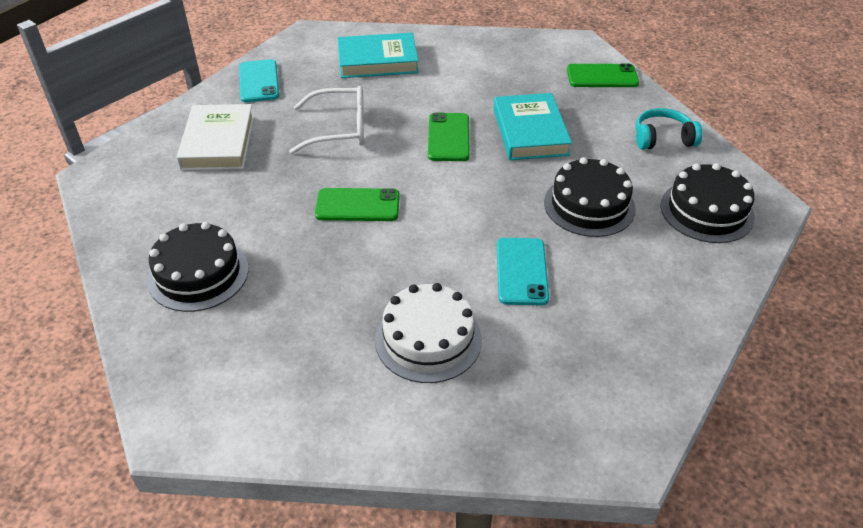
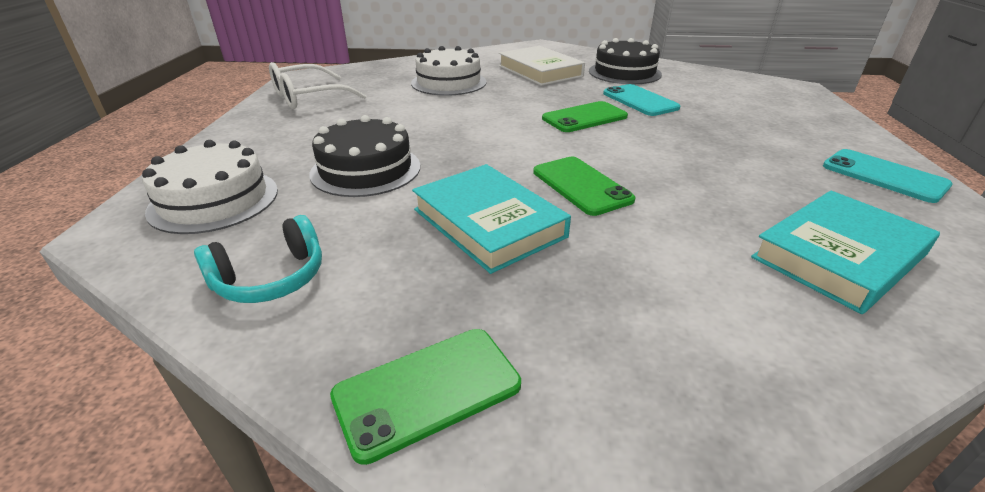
camera: 150 degrees right, 10 degrees down
(218, 142) = (773, 121): white book -> white book (540, 71)
(339, 129) = (702, 159): white glasses -> white glasses (308, 97)
(521, 271) = (408, 117): turquoise phone -> turquoise phone (640, 101)
(707, 211) = (214, 200): black cake -> white cake

